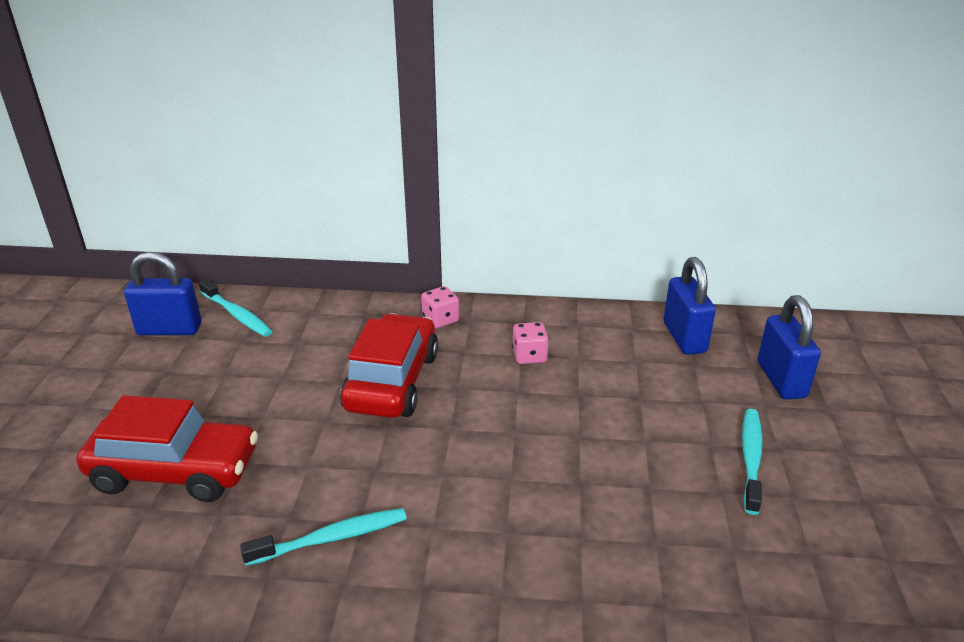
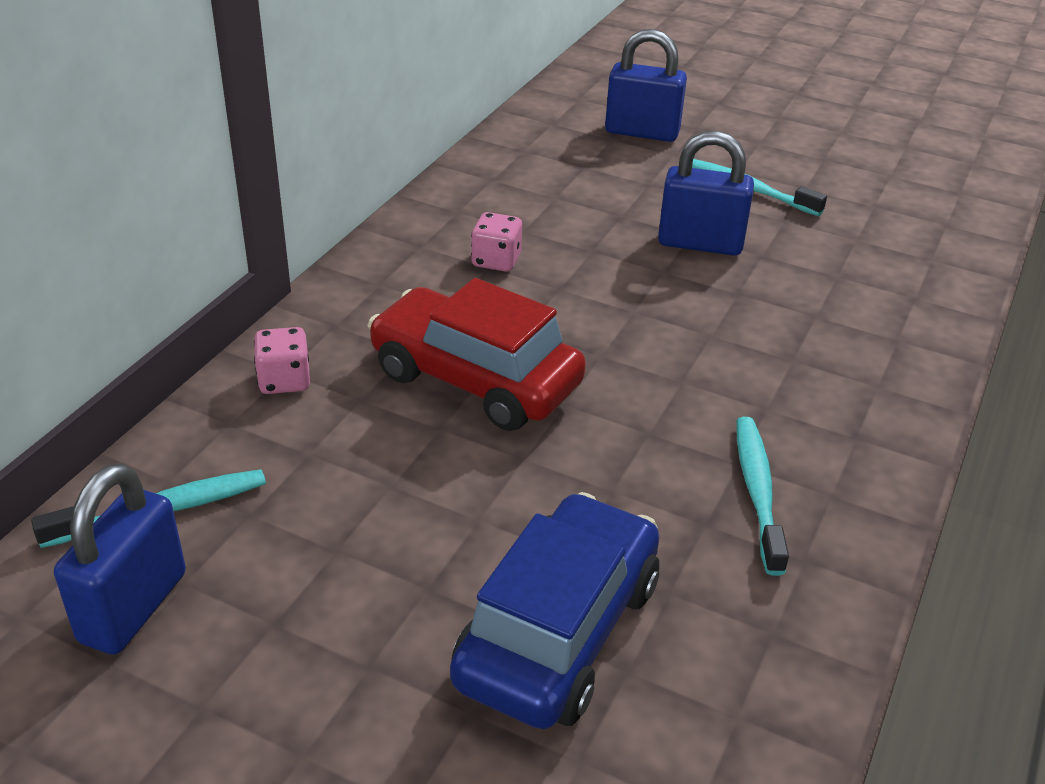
camera: 70 degrees left, 5 degrees up
(175, 471) = (558, 632): red car -> blue car
(440, 320) = (359, 306): pink dice -> pink dice (284, 380)
(684, 337) = (535, 155): blue padlock -> blue padlock (700, 243)

